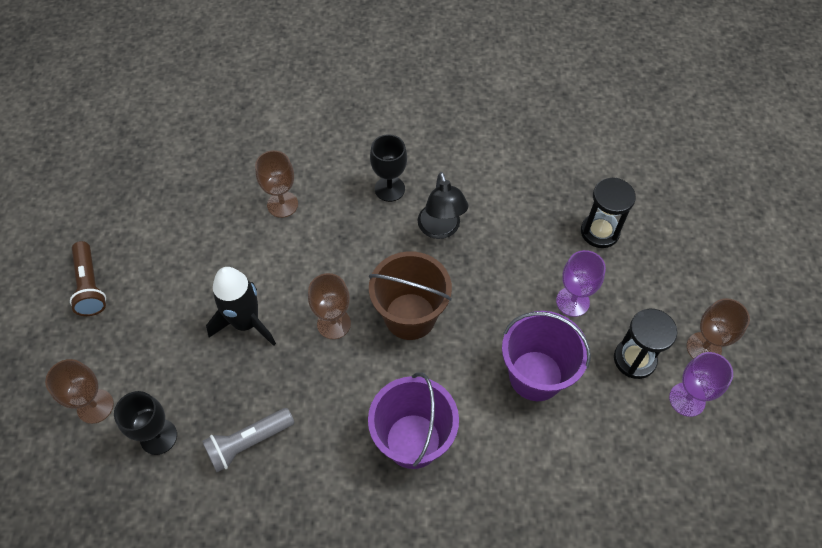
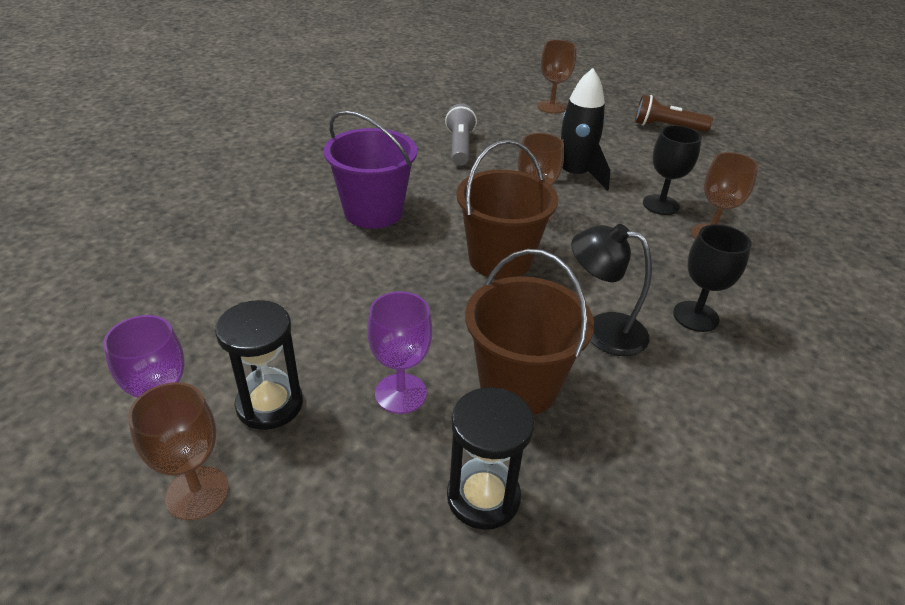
camera: 120 degrees right, 20 degrees down
(158, 437) = (503, 120): black goblet -> black goblet (660, 205)
(520, 250) = (518, 386): none -> brown bucket
(535, 375) = (346, 310): purple bucket -> none

